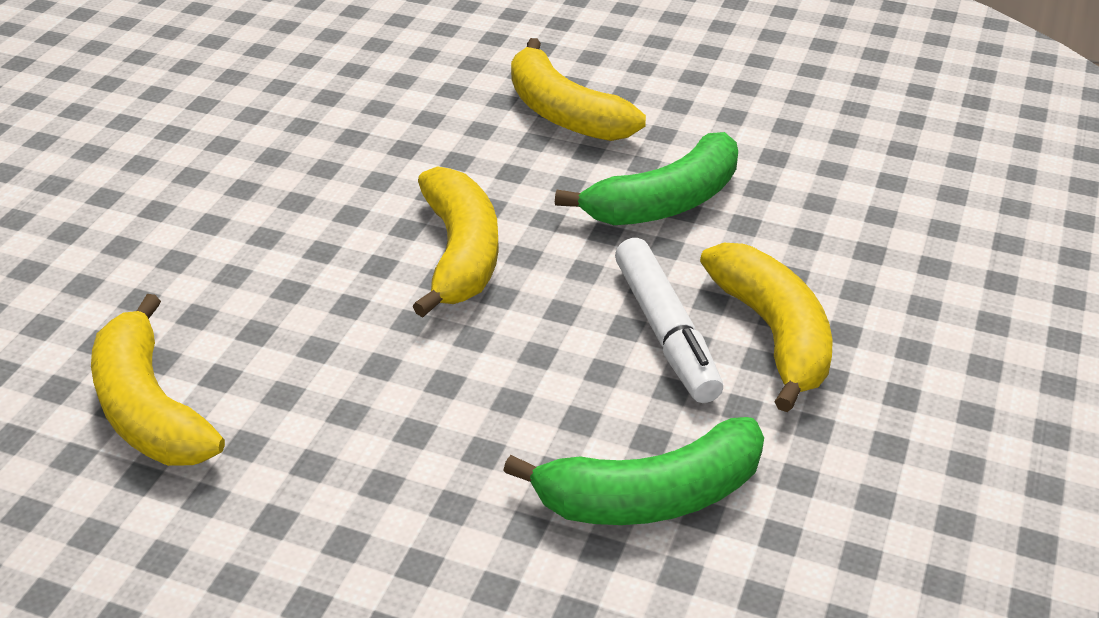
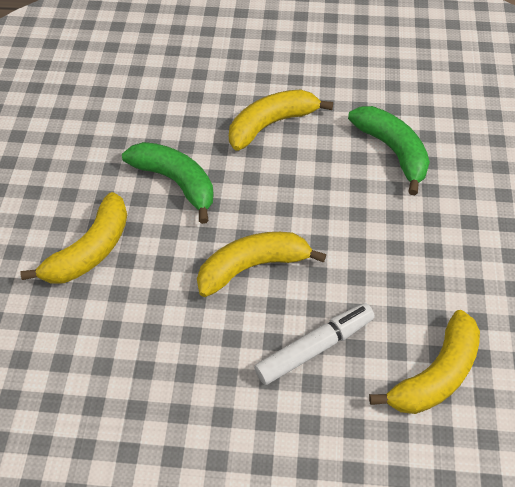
camera: 105 degrees left, 15 degrees up
(665, 332) = (285, 164): white marker -> white marker (314, 348)

